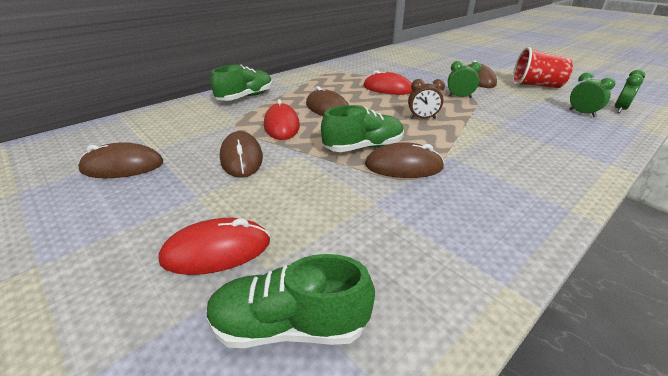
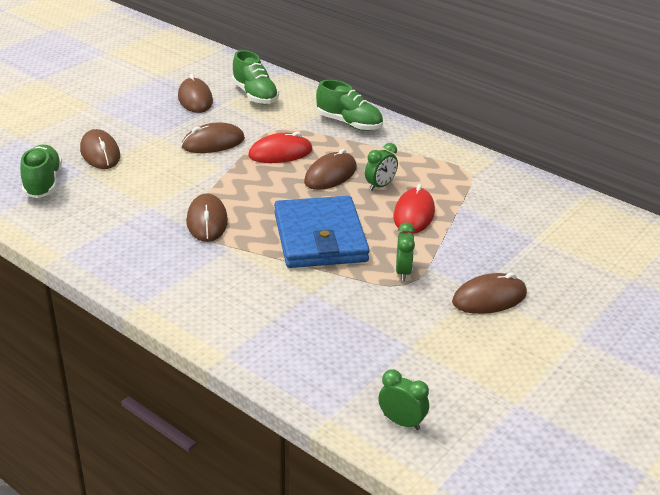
camera: 80 degrees right, 0 degrees up
(217, 250) = (100, 153): red mouse -> brown mouse
(363, 147) = (241, 200): green shoe -> green shoe (255, 95)
(422, 118) = (320, 237): brown clock -> blue wallet
(535, 86) = (485, 357): red cup -> none
(582, 113) = (373, 375): green clock -> green clock (380, 186)

